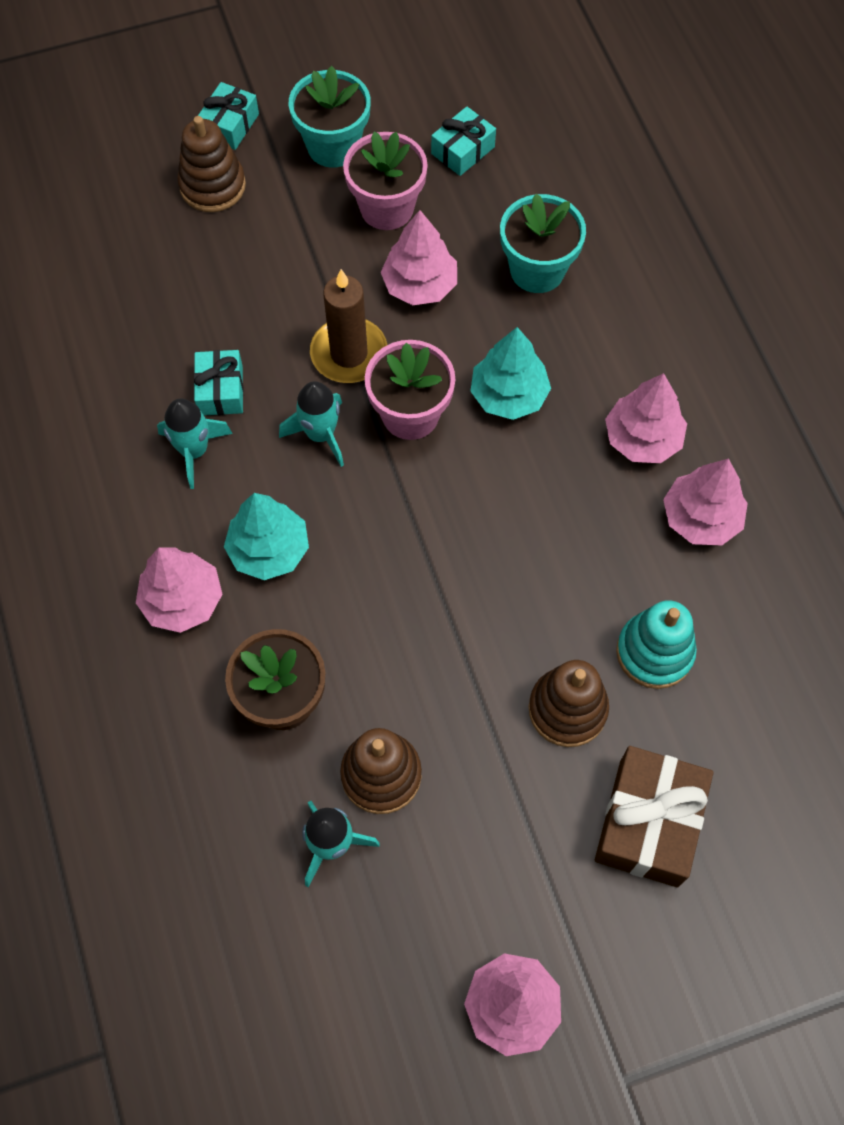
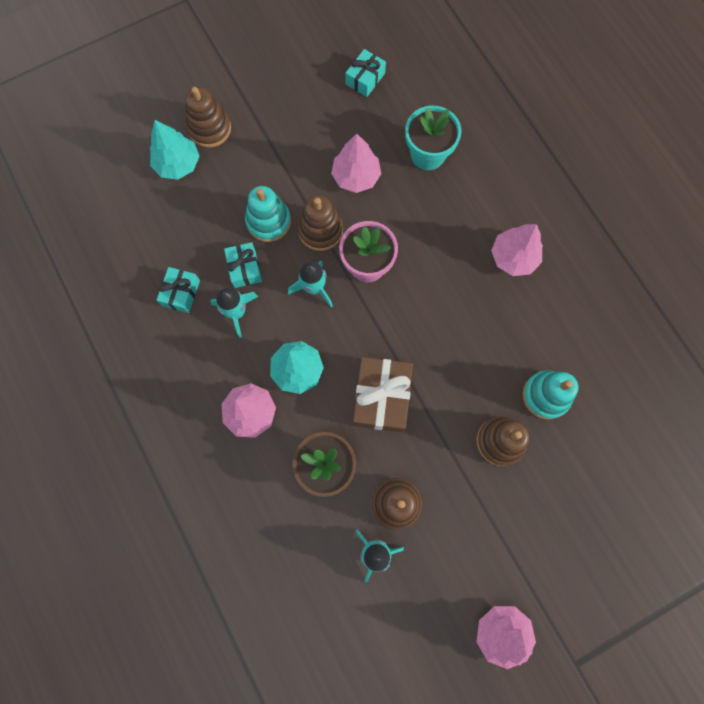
camera: 10 degrees left, 10 degrees up
(229, 125) = (211, 84): turquoise gift -> turquoise gift (181, 293)
(272, 329) = (268, 221): none -> turquoise stacking toy
(333, 146) = (282, 89): turquoise flower pot -> none
(349, 353) = (320, 230): brown candle -> brown stacking toy
(387, 208) = (324, 126): pink flower pot -> none
(508, 395) = (426, 242): turquoise tree -> turquoise tree (178, 164)
(648, 822) = (561, 504): brown gift -> brown gift (381, 397)
(701, 518) = (558, 303): pink tree -> none

